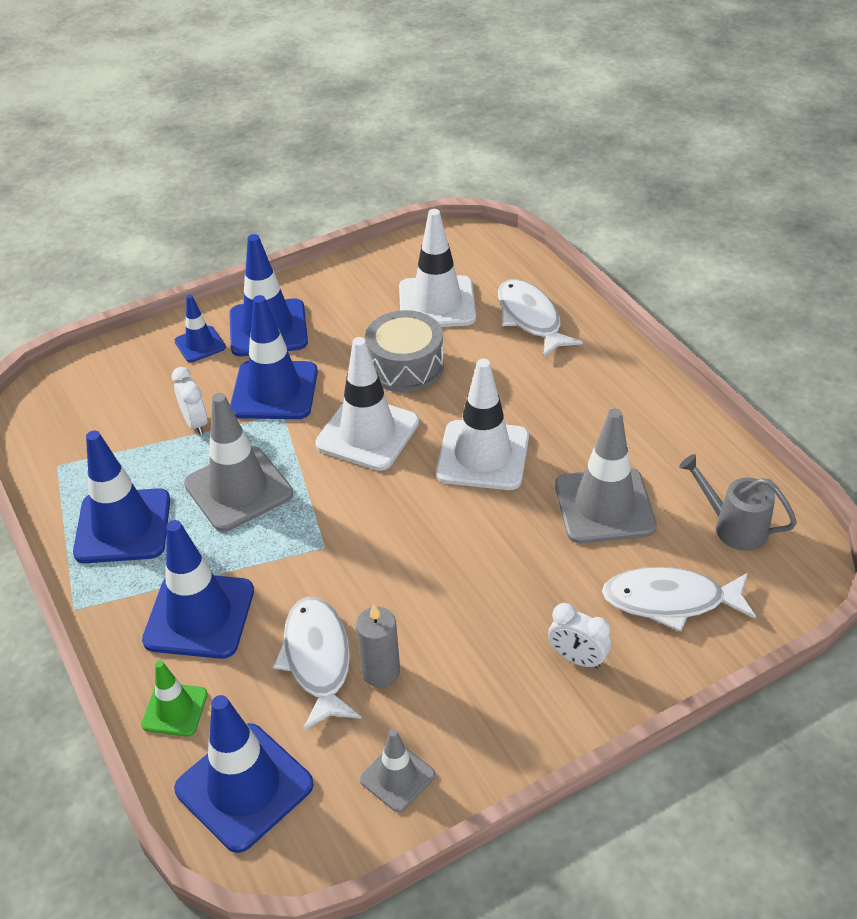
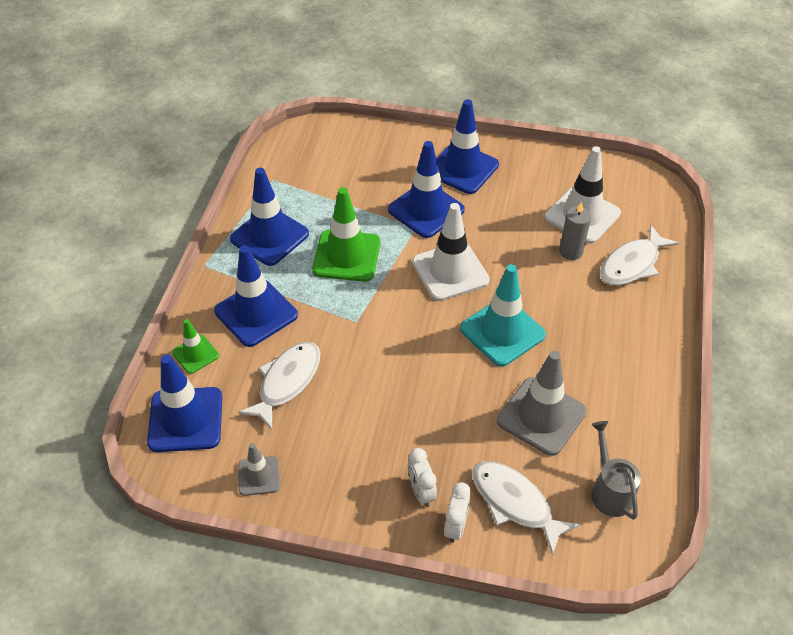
camera: 40 degrees right, 5 degrees up
(195, 423) = (364, 201): white clock -> white clock (455, 526)
(200, 344) = (414, 154): blue traffic cone -> none
(238, 489) = (346, 256): grey traffic cone -> green traffic cone
(381, 672) = (310, 414): grey candle -> grey candle (571, 251)
(405, 366) = (517, 244): grey drum -> none
(483, 455) = (502, 332): white traffic cone -> turquoise traffic cone
(530, 318) = (632, 264): white fish -> white fish turned 150 degrees counterclockwise

